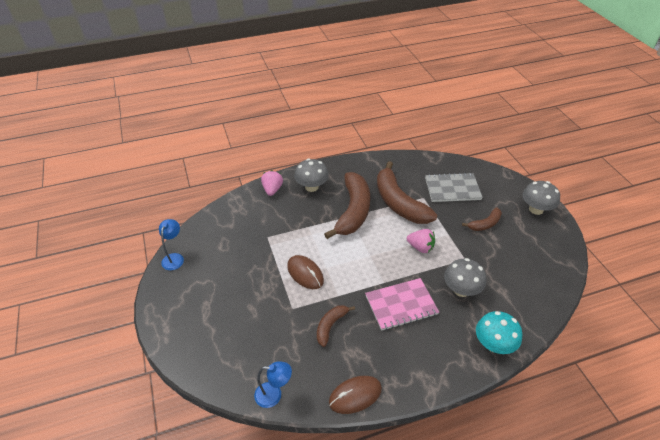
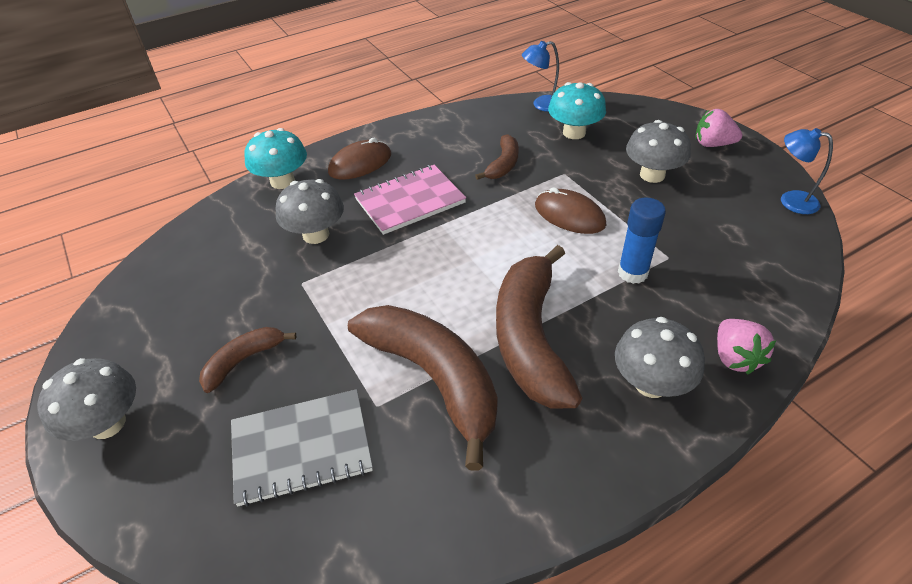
camera: 170 degrees right, 0 degrees up
(174, 258) = (790, 200): blue lamp -> blue lamp turned 120 degrees clockwise
(237, 294) = (652, 175): none -> grey mushroom
(265, 349) = (574, 133): none -> turquoise mushroom
(291, 232) = (632, 273): none -> blue glue stick
(355, 395) = (453, 117): brown mouse -> brown mouse (360, 163)
(420, 247) = (382, 288): pink strawberry -> pink strawberry (712, 144)

